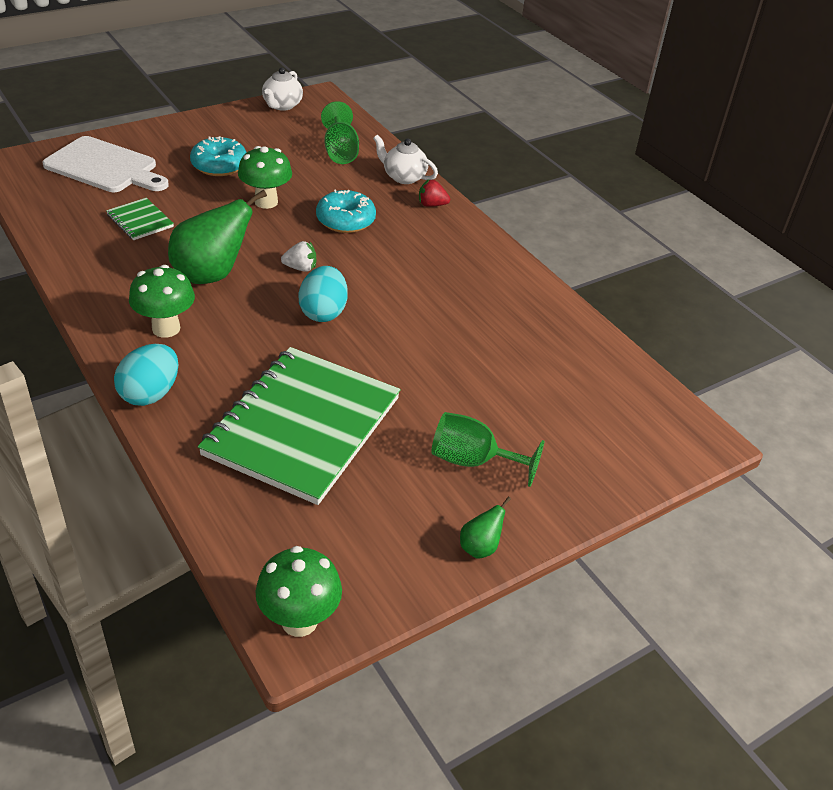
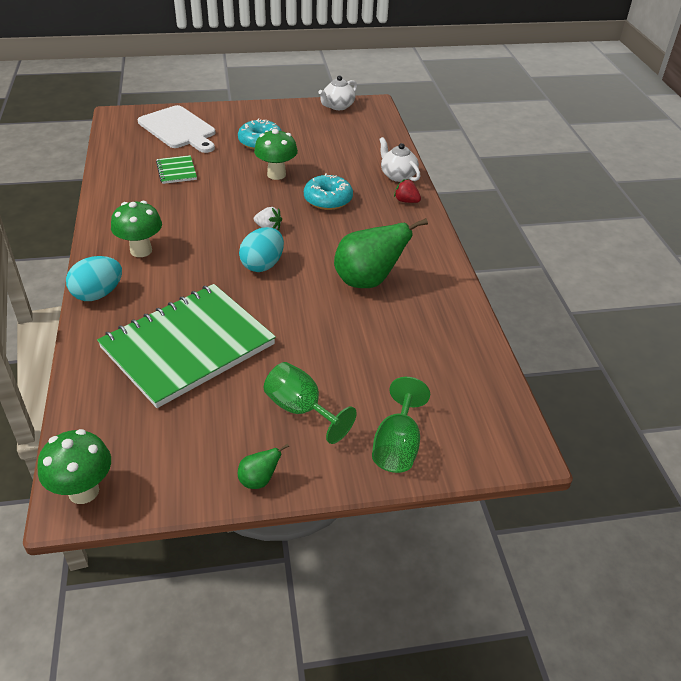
camera: 25 degrees right, 0 degrees up
(212, 275) = (200, 219): green pear -> green pear (368, 281)
(340, 152) = (359, 147): green goblet -> green goblet (397, 446)

